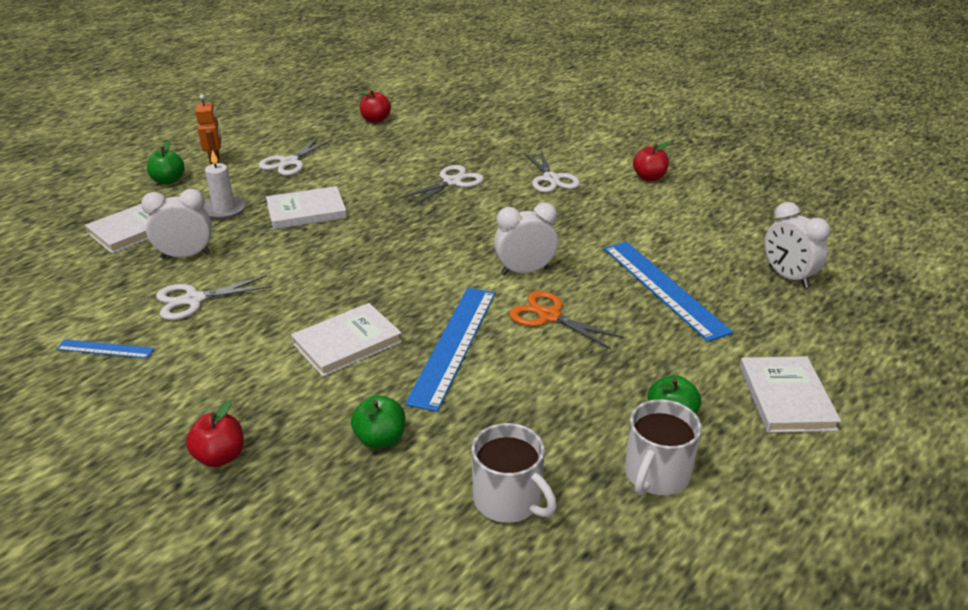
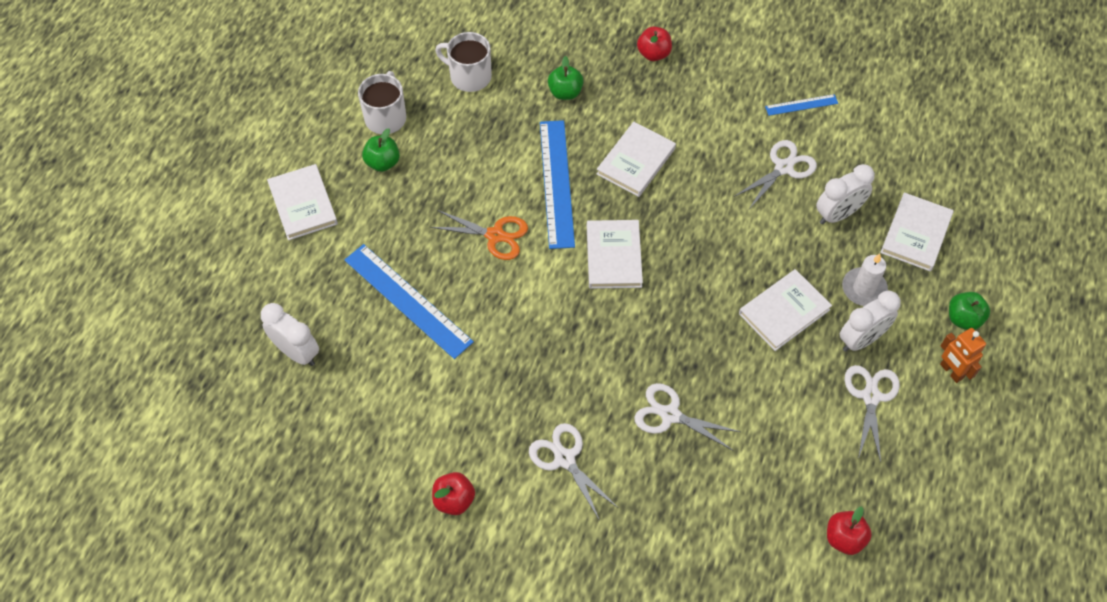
camera: 160 degrees right, 25 degrees up
(431, 274) = (613, 256): none -> white book
(452, 182) = (670, 415): white scissors -> white scissors turned 90 degrees clockwise
(525, 271) = (535, 286): white clock -> white clock (861, 339)

